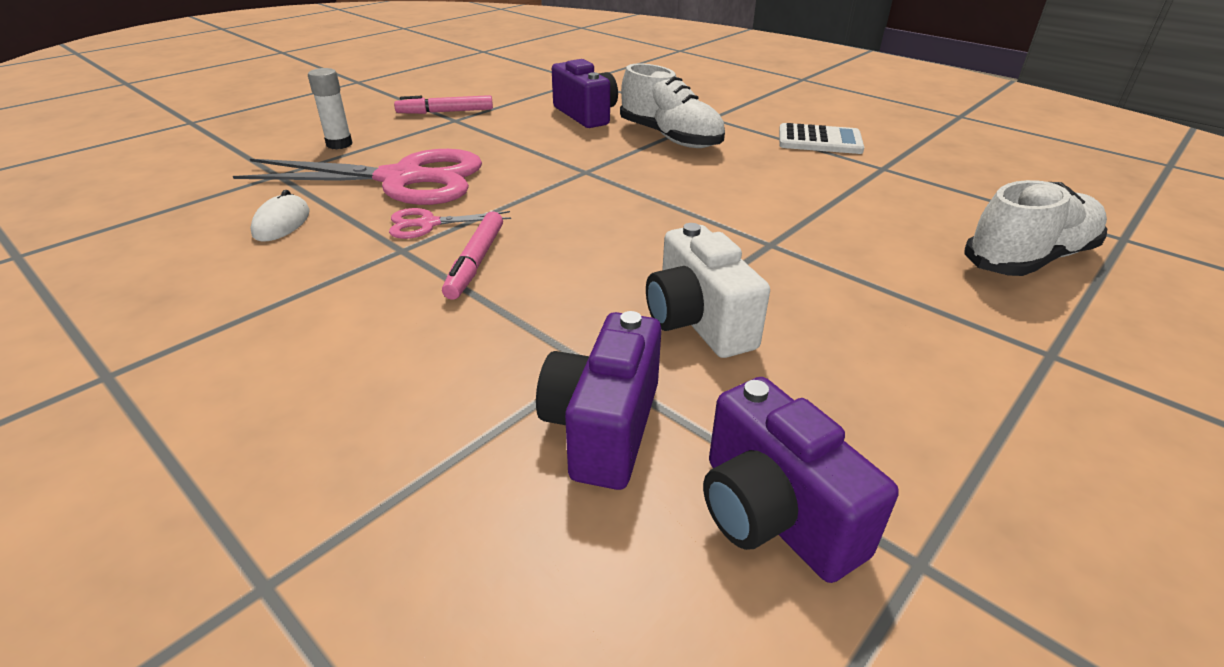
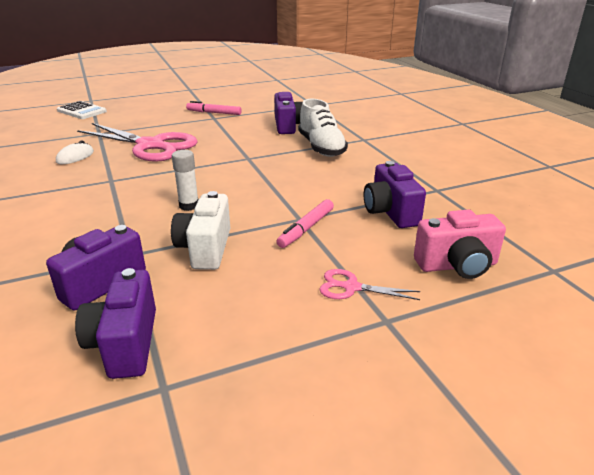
camera: 25 degrees right, 5 degrees down
(339, 144) = (142, 122): white glue stick -> white glue stick (189, 205)
(428, 224) = (137, 170): pink scissors -> pink scissors (351, 287)
(475, 262) = (136, 194): pink marker -> pink marker (306, 228)
(819, 141) = (416, 165): white calculator -> white calculator (81, 111)
(869, 208) = (390, 212): none -> purple camera
(1028, 259) = (457, 265): white shoe -> pink camera

